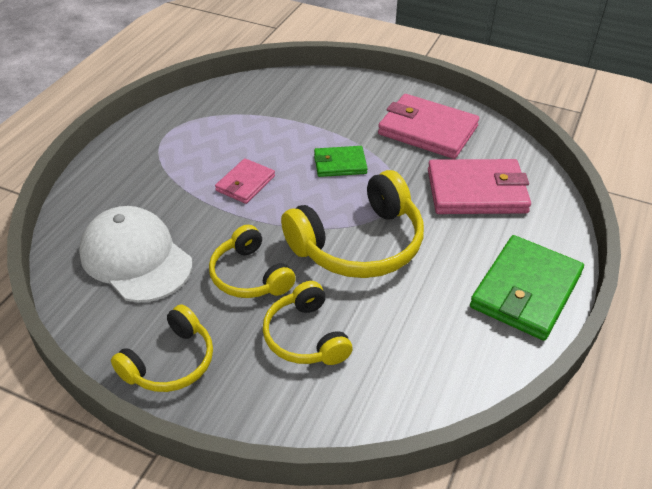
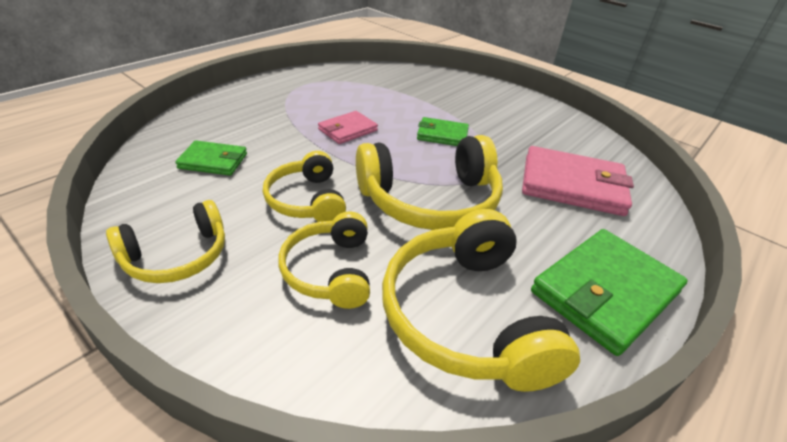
camera: 15 degrees right, 5 degrees down
(136, 258) = (213, 161): white cap -> green wallet
(427, 130) = (537, 128): pink wallet -> none
(427, 342) = (465, 316): none -> yellow headphones

